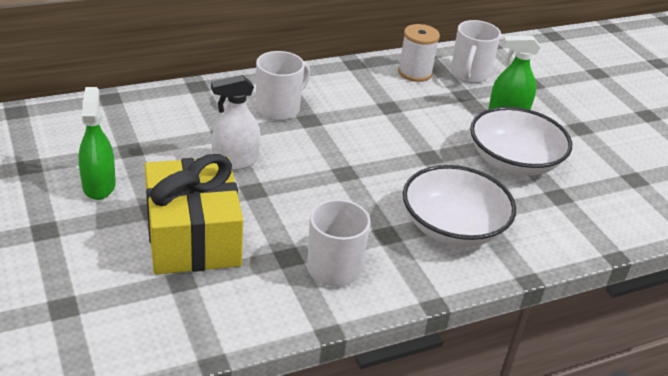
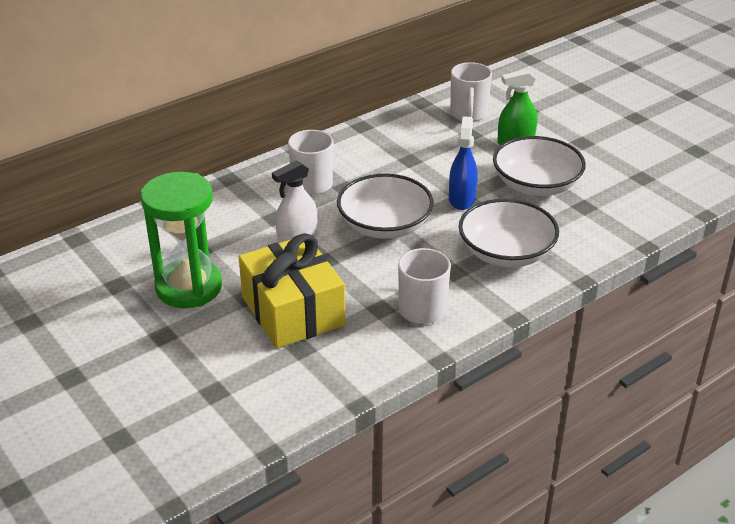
camera: 10 degrees left, 0 degrees up
(99, 185) = (189, 287): green spray bottle -> green hourglass
(333, 168) = (384, 225): none -> white bowl
(415, 73) = (419, 123): white spool -> none
(427, 158) = (461, 199): none -> blue spray bottle

